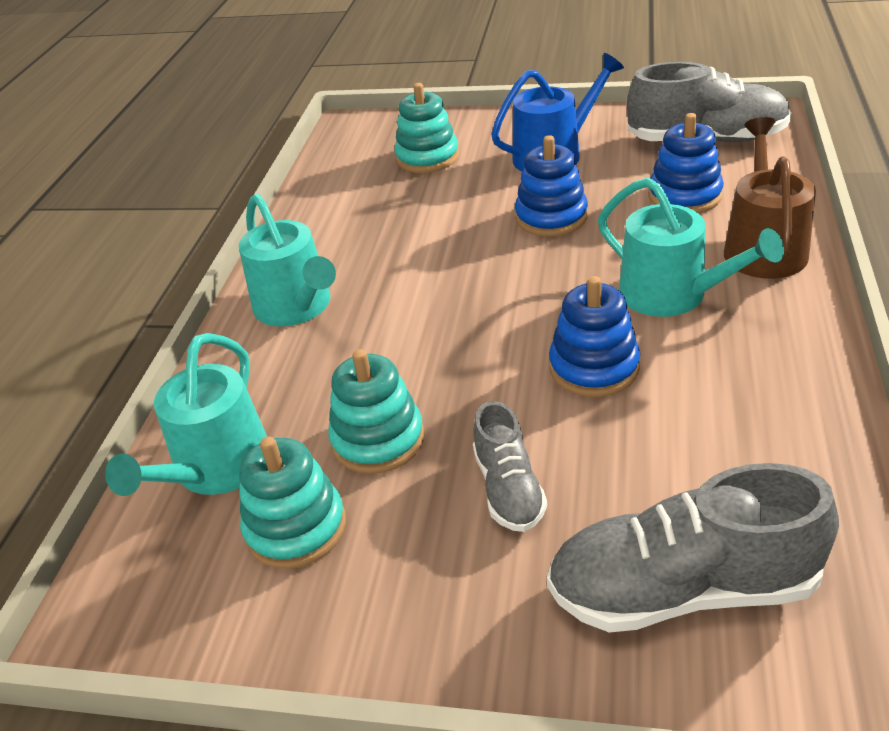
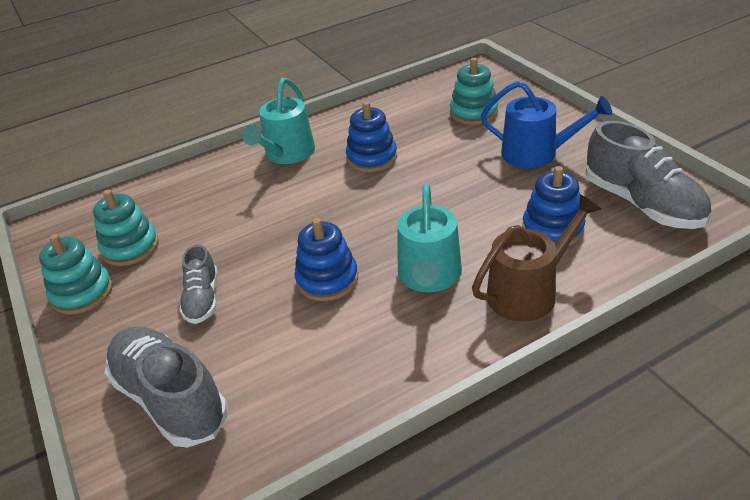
camera: 50 degrees right, 0 degrees up
(216, 469) = (152, 203): turquoise watering can -> none
(378, 440) = (207, 237): turquoise stacking toy -> turquoise stacking toy (82, 293)
(509, 489) = (203, 299): grey shoe -> grey shoe turned 45 degrees counterclockwise
(551, 217) = (462, 189): blue stacking toy -> blue stacking toy (372, 158)

